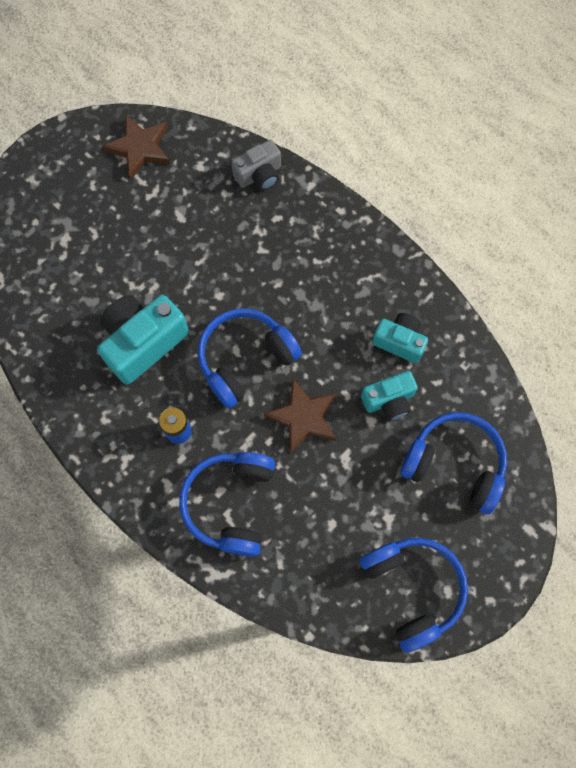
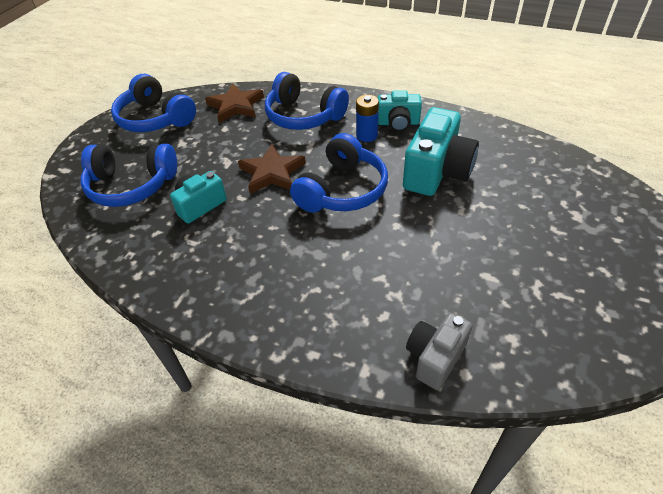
camera: 160 degrees right, 25 degrees down
(140, 148) = (598, 331): brown star -> brown star (235, 106)
(231, 503) = (303, 116): blue headphones -> blue headphones turned 135 degrees clockwise
(399, 341) = (201, 250): turquoise camera -> turquoise camera (398, 123)

